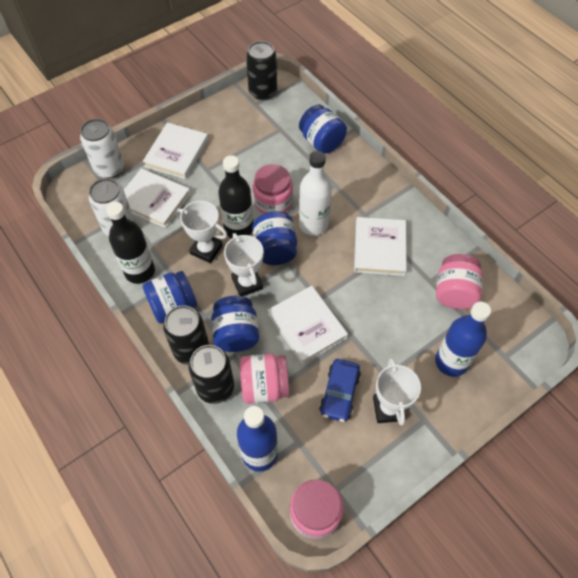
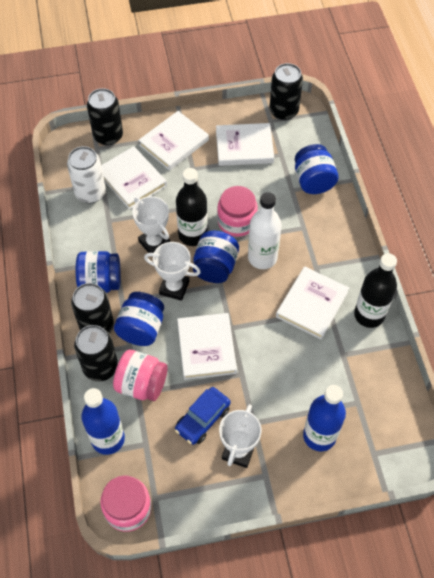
camera: 25 degrees right, 0 degrees up
(109, 169) = (108, 136): white can -> black can
(140, 271) = (88, 240): black bottle -> black bottle (369, 315)
(244, 134) = (244, 147): none -> white book
(247, 283) = (174, 287): white trophy -> white trophy turned 75 degrees counterclockwise
(454, 292) = (360, 374): pink jar -> none

